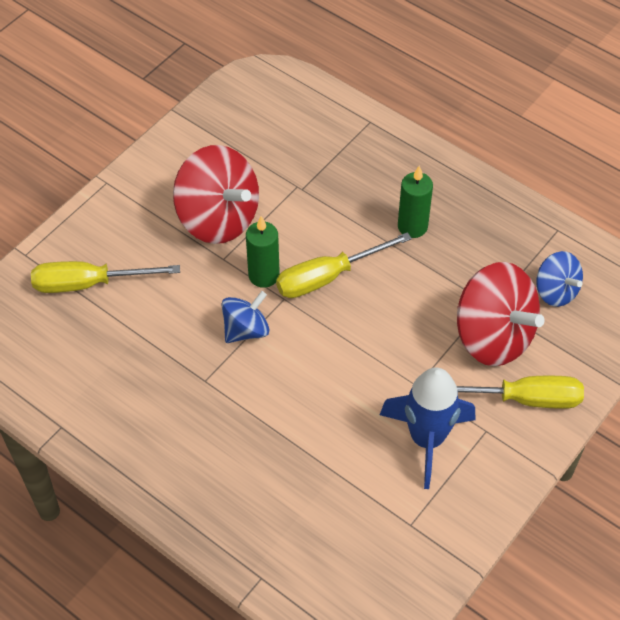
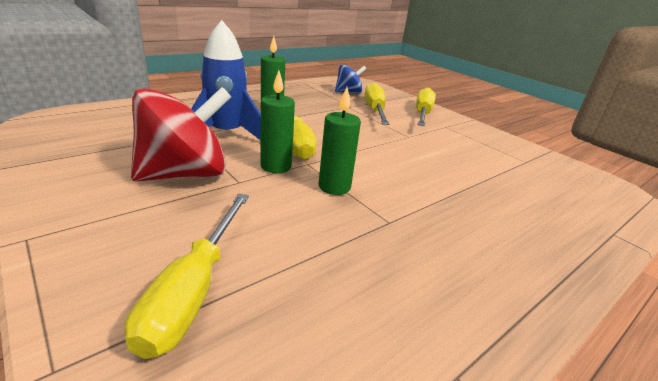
camera: 80 degrees left, 25 degrees down
(246, 330) = (334, 187): blue spinning top -> green candle
(427, 439) = (454, 142): blue rocket -> blue rocket (226, 134)
(493, 336) = (374, 110): red spinning top -> yellow screwdriver

